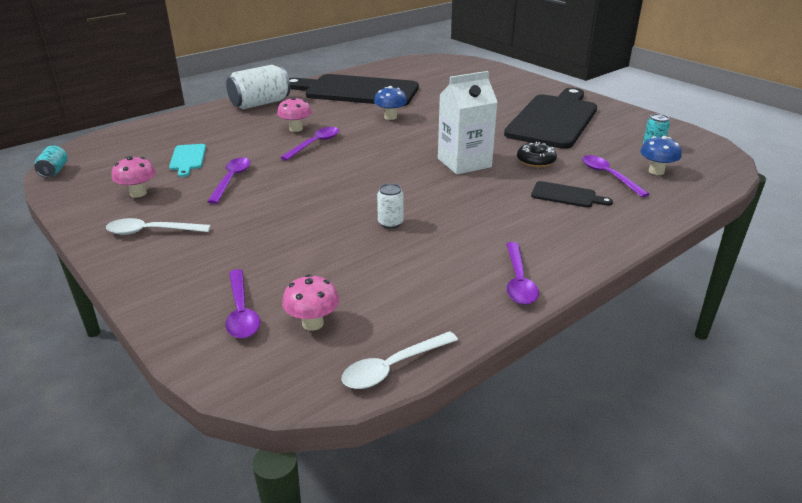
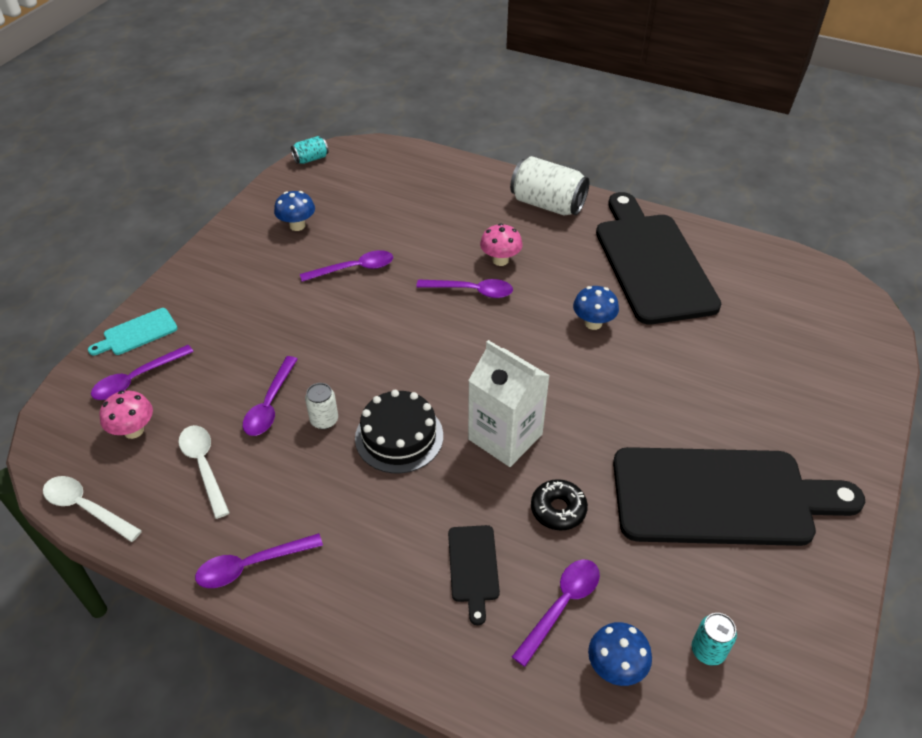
camera: 65 degrees right, 15 degrees up
(138, 193) = (297, 226): pink mushroom -> blue mushroom
(151, 231) = (237, 267): white spoon -> white spoon (204, 466)
(187, 159) = (380, 220): turquoise cutting board -> turquoise cutting board (137, 333)
(349, 244) = (270, 404): none -> purple spoon
(433, 197) = (399, 437): none -> black cake

